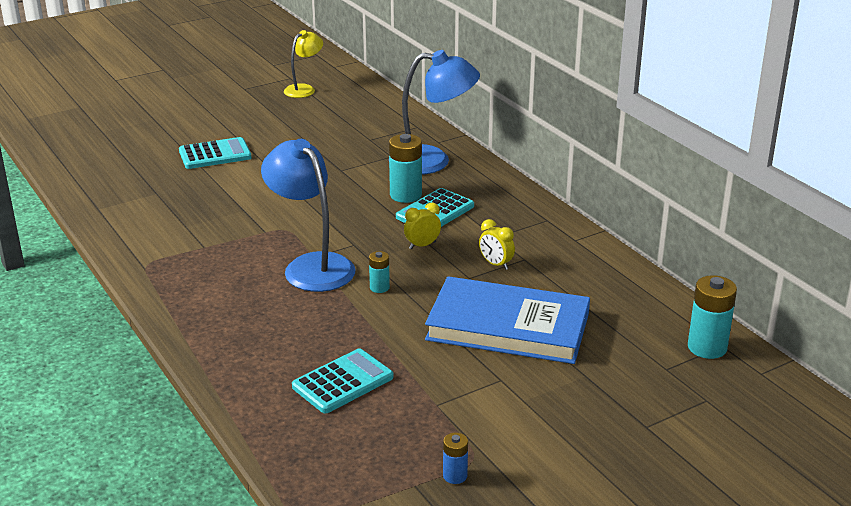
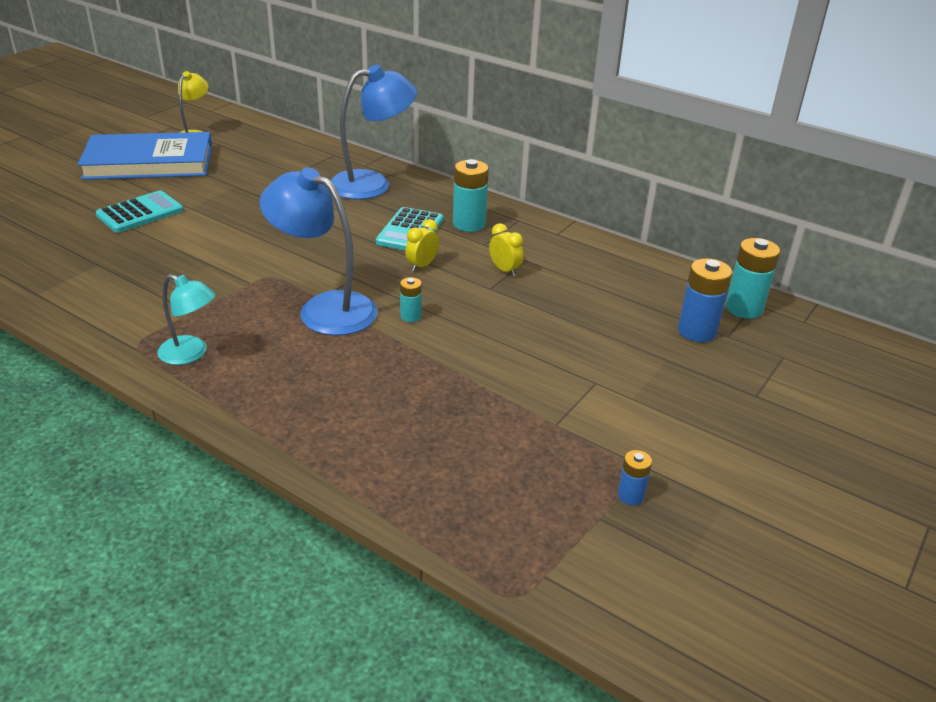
camera: 25 degrees left, 5 degrees up
(182, 280) = (191, 354): none -> turquoise lamp
(343, 382) = (445, 425): turquoise calculator -> none
(405, 195) = (370, 220): turquoise battery -> turquoise battery (469, 224)
(496, 264) = (504, 270): yellow clock -> yellow clock turned 150 degrees counterclockwise
(508, 327) = (562, 328): blue book -> blue book (149, 162)
(638, 358) = (697, 331): none -> blue battery

